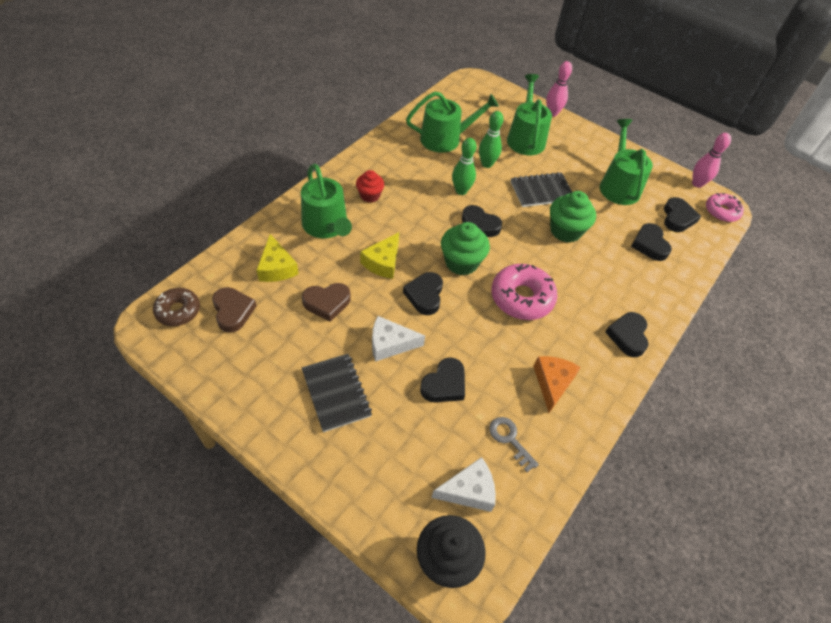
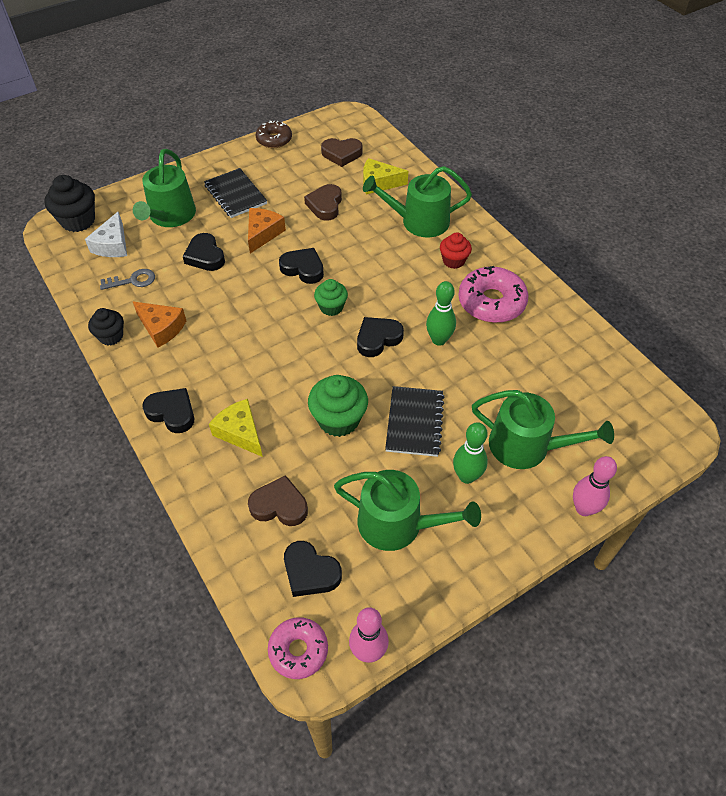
camera: 115 degrees right, 0 degrees up
(178, 311) = (355, 128): brown donut -> brown donut (274, 140)
(336, 393) = (235, 194): black notebook -> black notebook turned 60 degrees clockwise
(383, 262) = (356, 250): yellow cheese -> yellow cheese (240, 432)
(390, 344) = (263, 233): white cheese -> orange cheese
(445, 139) = (540, 354): green watering can -> green watering can (170, 216)
(461, 262) = (331, 307): green cupcake -> green cupcake, size x0.63
(486, 164) = (481, 381): green bowling pin -> green bowling pin (466, 476)
(521, 298) = (264, 340): pink donut -> pink donut (491, 302)
(586, 423) = (111, 336): none -> black cupcake
(649, 245) = (279, 505): black heart -> brown heart

